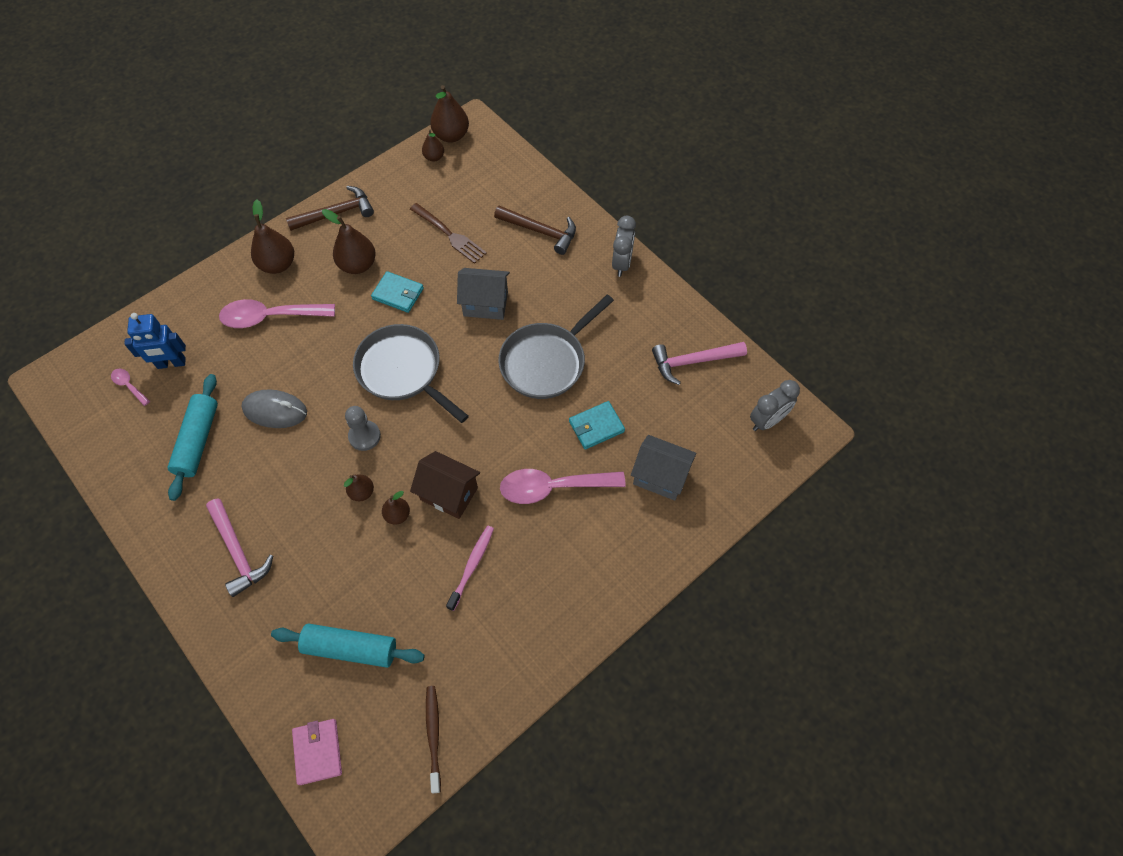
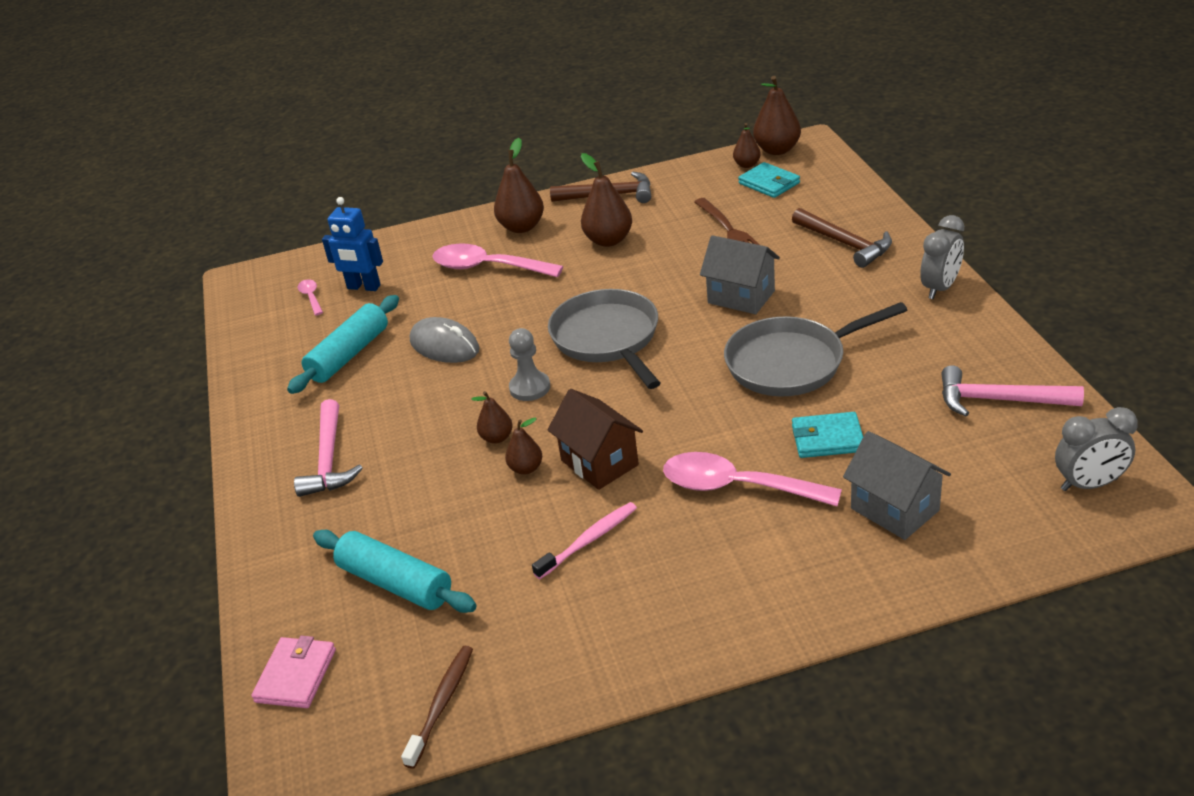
camera: 30 degrees right, 25 degrees down
(398, 293) = (640, 271): turquoise wallet -> turquoise wallet (769, 183)

